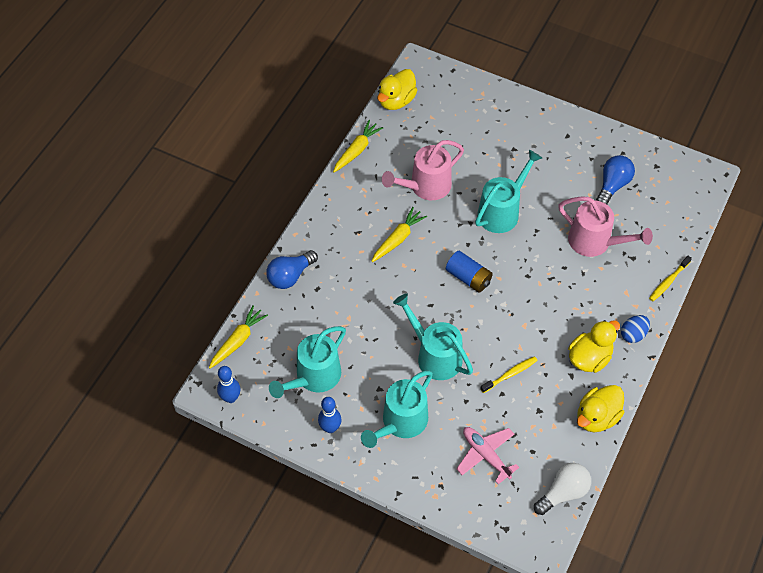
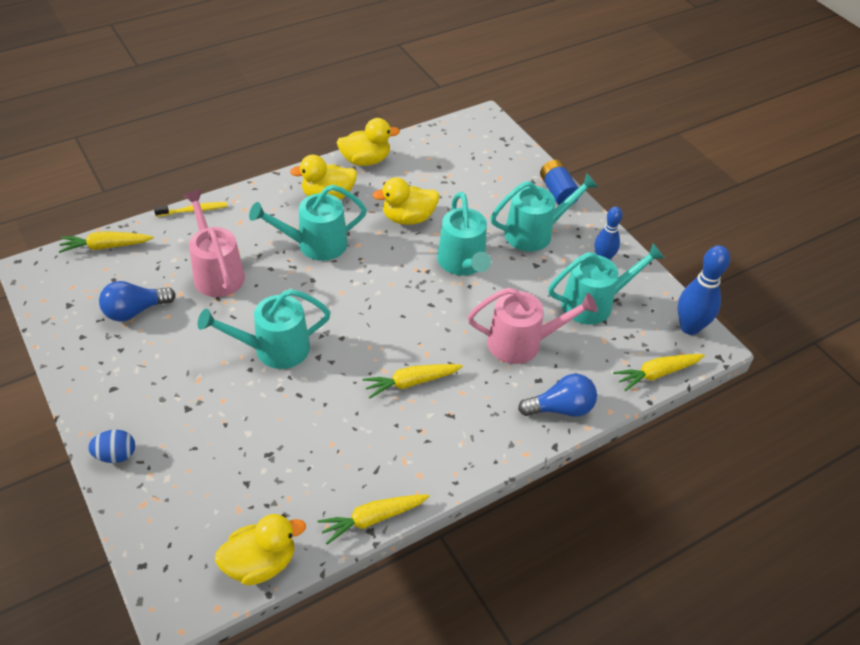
camera: 150 degrees left, 10 degrees down
(231, 398) = (689, 327): blue bowling pin -> blue bowling pin, size x1.52
(425, 187) = (330, 422): pink watering can -> pink watering can (522, 343)
(468, 278) = (371, 307): blue battery -> blue battery (558, 192)
(486, 455) = (479, 181): pink plane -> none
(509, 374) = (408, 218): yellow toothbrush -> yellow duck
(554, 305) = (314, 244): none -> turquoise watering can
(563, 493) = (439, 135): white light bulb -> none
(633, 334) = (272, 192): blue egg -> blue egg (116, 455)
(688, 217) = (106, 246): none -> yellow carrot

